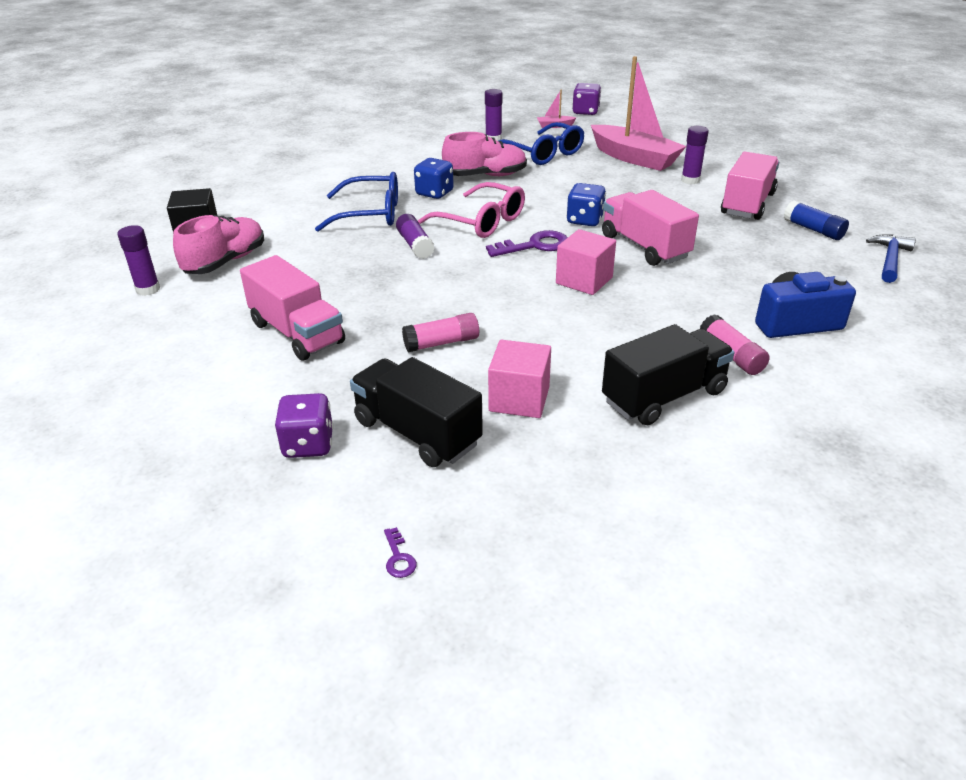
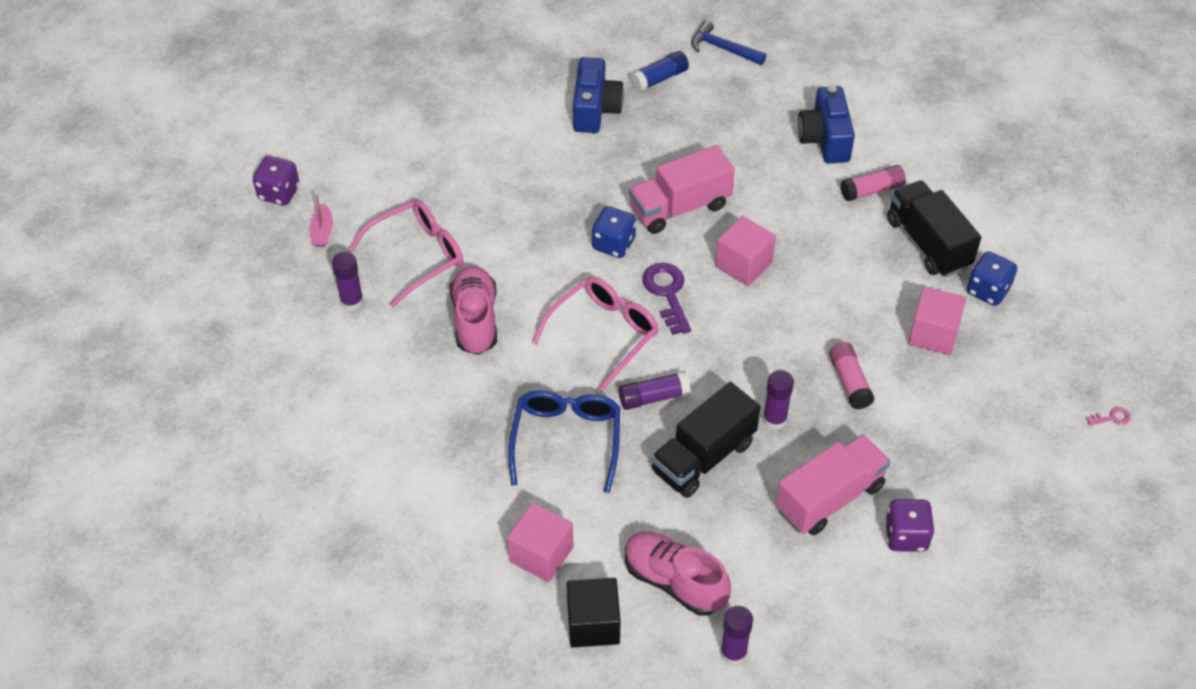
camera: 85 degrees left, 15 degrees up
(265, 211) = (541, 554): none -> pink cube
(308, 444) = (997, 478): purple dice -> purple dice (906, 536)
(398, 558) = (1112, 418): purple key -> pink key
(417, 433) = (979, 404): black truck -> black truck (703, 457)
(434, 193) = (517, 374): blue dice -> blue dice (988, 290)
(543, 153) = (417, 256): blue glasses -> pink glasses
(634, 158) = (452, 173): pink boat -> none
(690, 180) = (527, 139): purple glue stick -> purple glue stick (774, 419)
(747, 204) = (595, 109): pink truck -> blue camera

